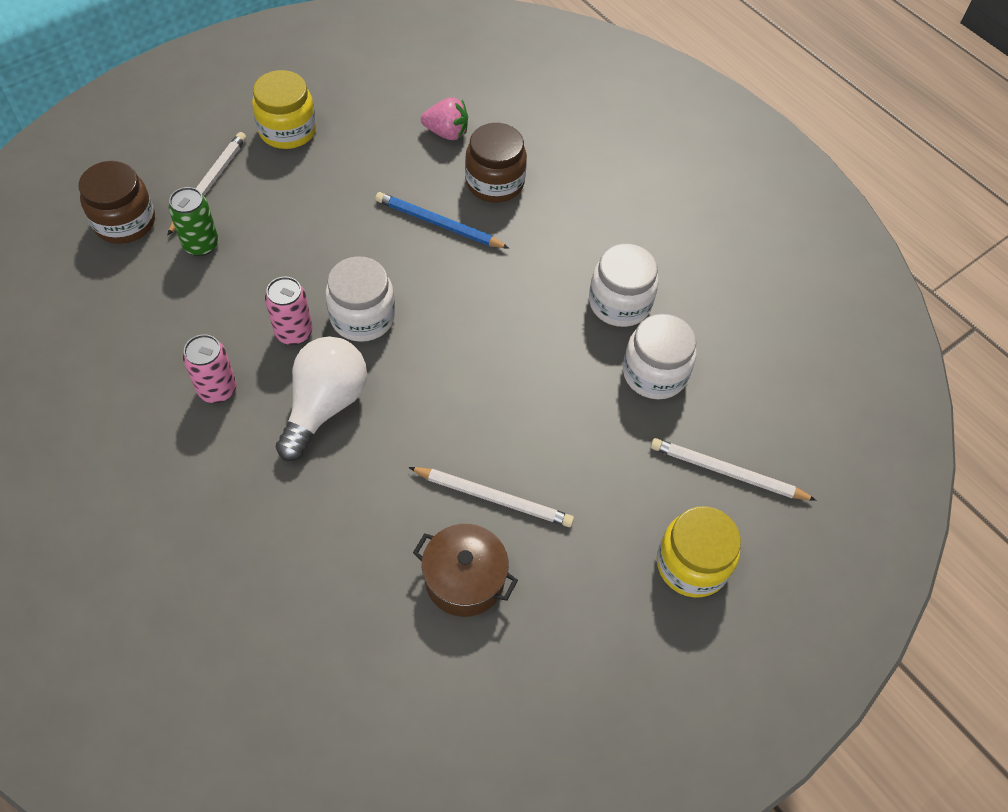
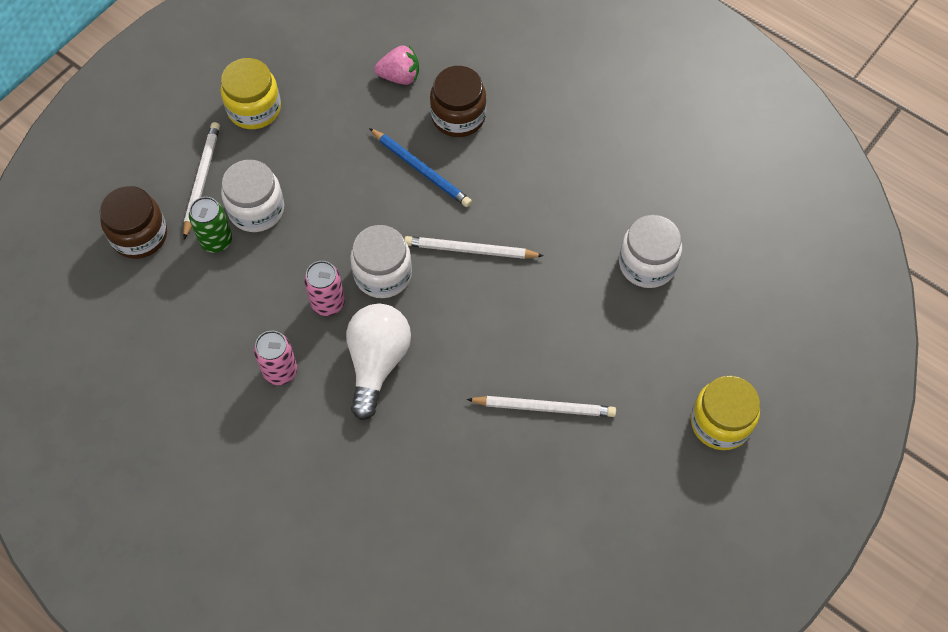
camera: 10 degrees left, 5 degrees up
(439, 224) = (421, 169): blue pencil -> blue pencil turned 150 degrees counterclockwise
(464, 579) = (541, 482): brown pot -> none
(619, 303) = (600, 206): white jar -> white jar (256, 209)
(727, 473) = (730, 337): white pencil -> white pencil (470, 250)

